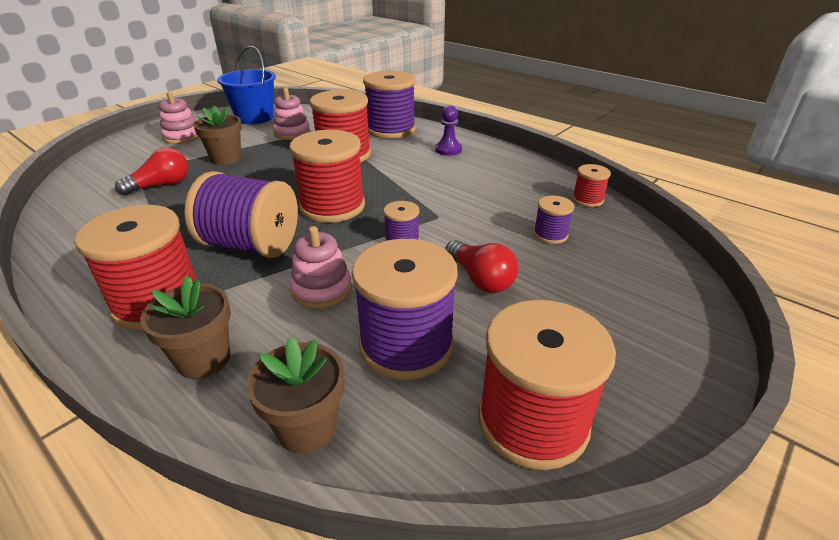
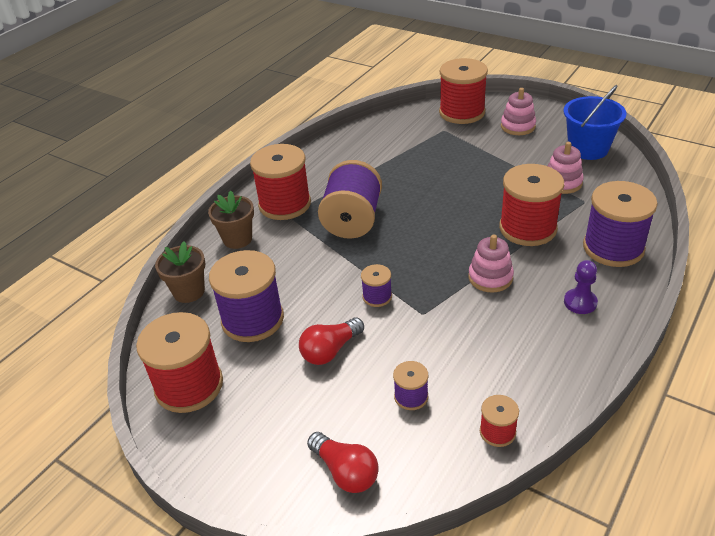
camera: 85 degrees right, 5 degrees up
(161, 185) = (425, 150): red light bulb -> red light bulb (345, 472)
(226, 159) = (485, 164): brown flower pot -> none
(322, 290) = (305, 268): pink stacking toy -> pink stacking toy (490, 277)
(332, 206) = (421, 245): red spool -> red spool (462, 112)

